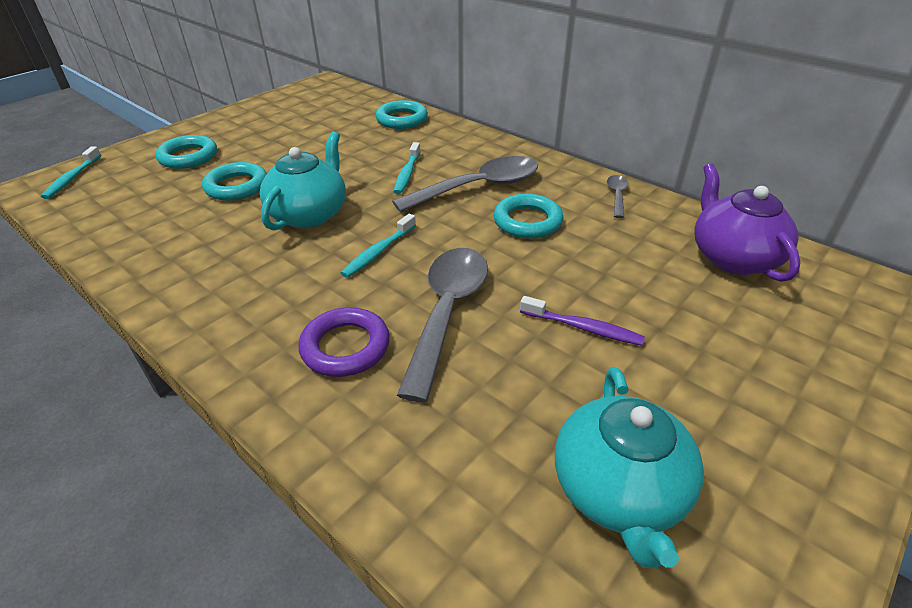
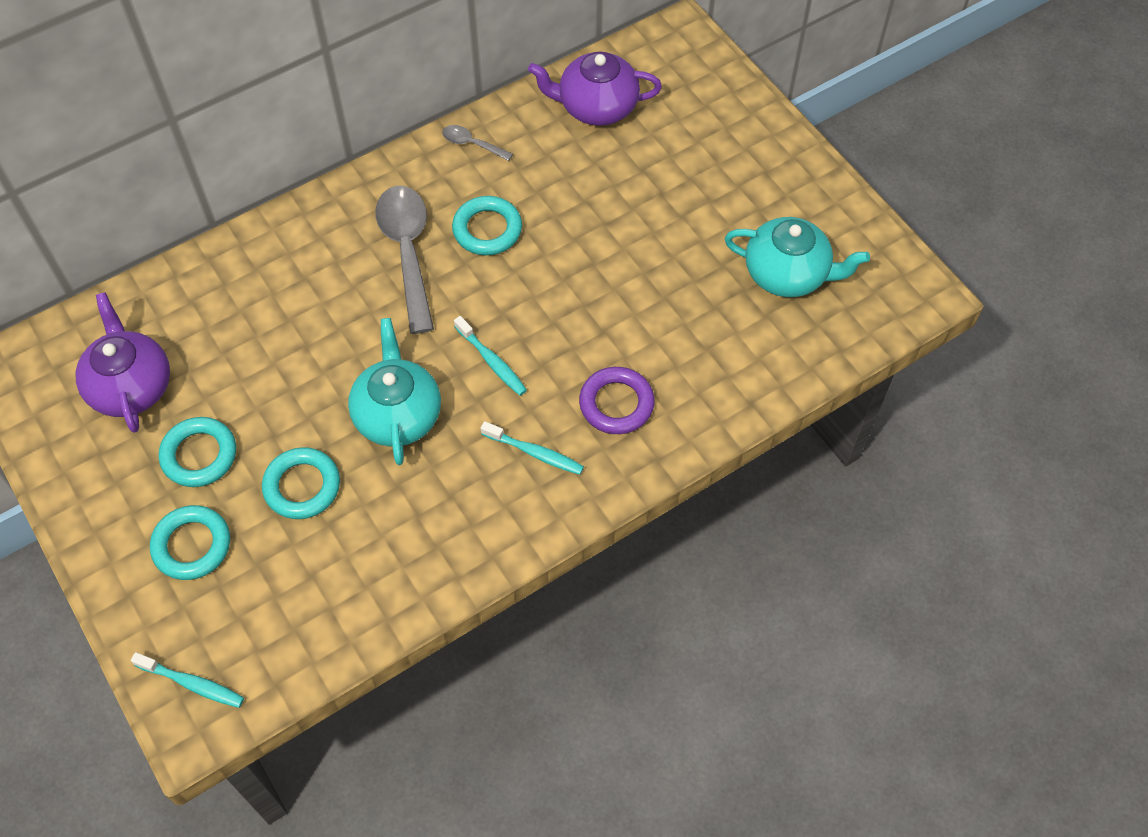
camera: 75 degrees left, 20 degrees up
(309, 214) = (398, 414): turquoise teapot -> turquoise teapot turned 45 degrees clockwise
(317, 115) = (131, 386): none -> purple teapot
(402, 119) = (197, 290): turquoise ring -> turquoise ring (199, 455)
(407, 174) = (348, 310): turquoise toothbrush -> turquoise toothbrush (535, 453)
(447, 312) = (597, 325): grey spoon -> none
(583, 328) = (645, 240): purple toothbrush -> none

